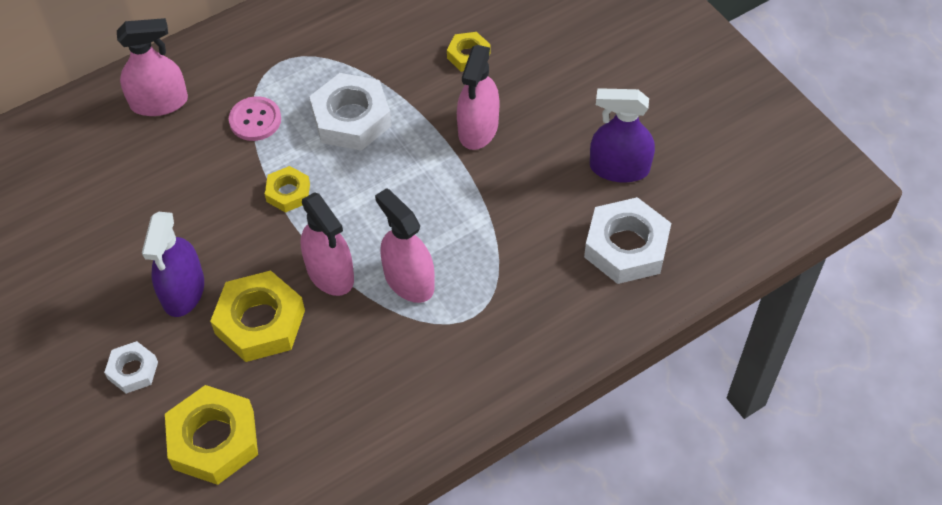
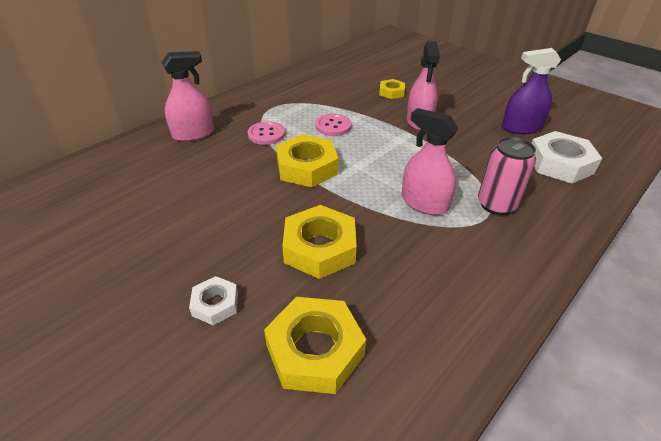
camera: 15 degrees left, 15 degrees down
(183, 291) = (245, 237): purple spray bottle -> none
(288, 192) = (307, 167): yellow nut -> yellow nut, size x1.82
(330, 273) = (361, 207): pink spray bottle -> none
(351, 118) = (333, 126): white nut -> pink button
(496, 299) = (496, 204): none -> pink can

